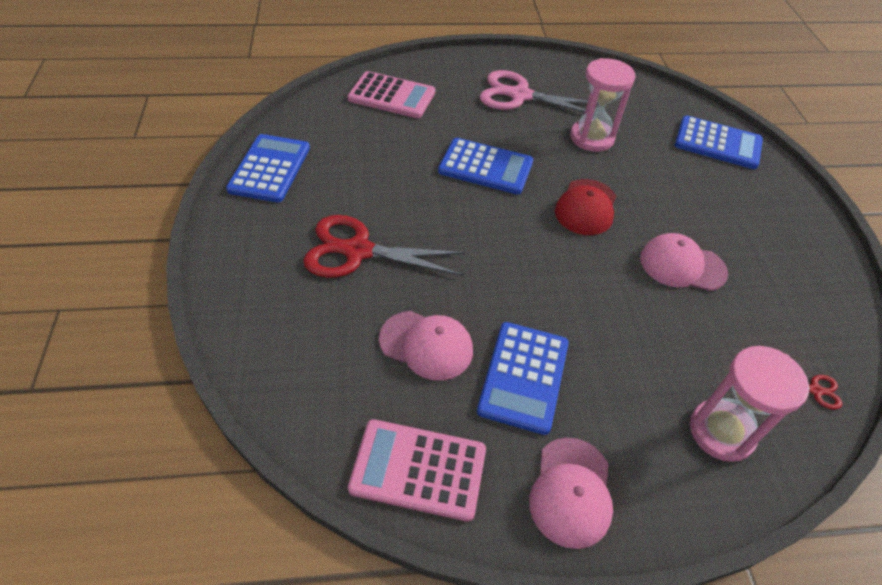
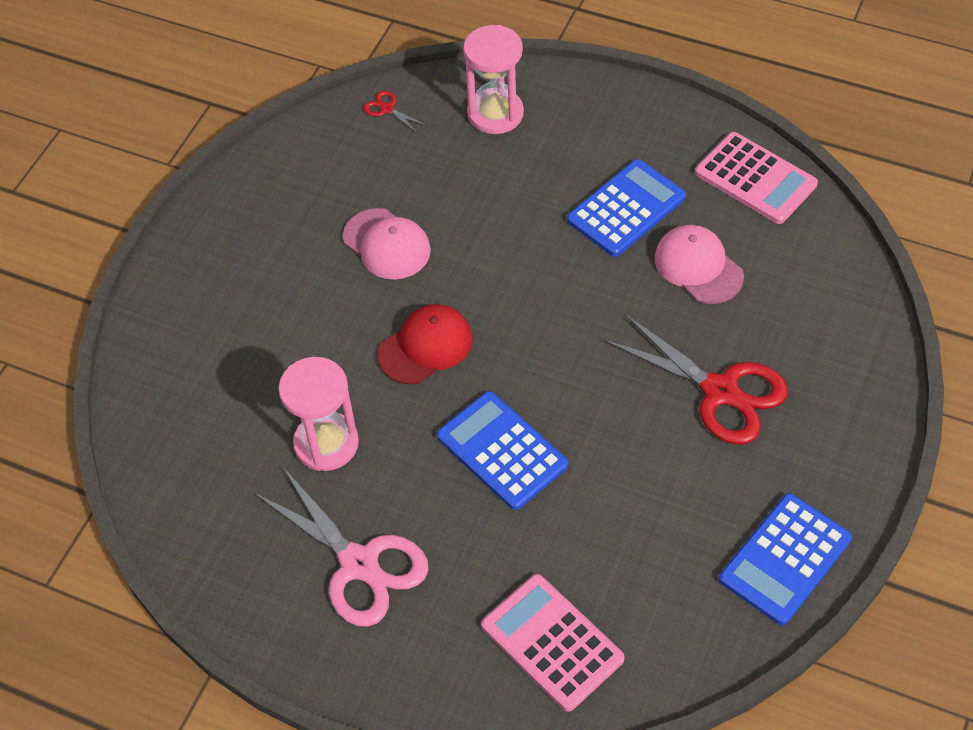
camera: 145 degrees left, 5 degrees up
(571, 492) = (646, 124): pink cap -> none
(717, 143) = (173, 370): blue calculator -> none

